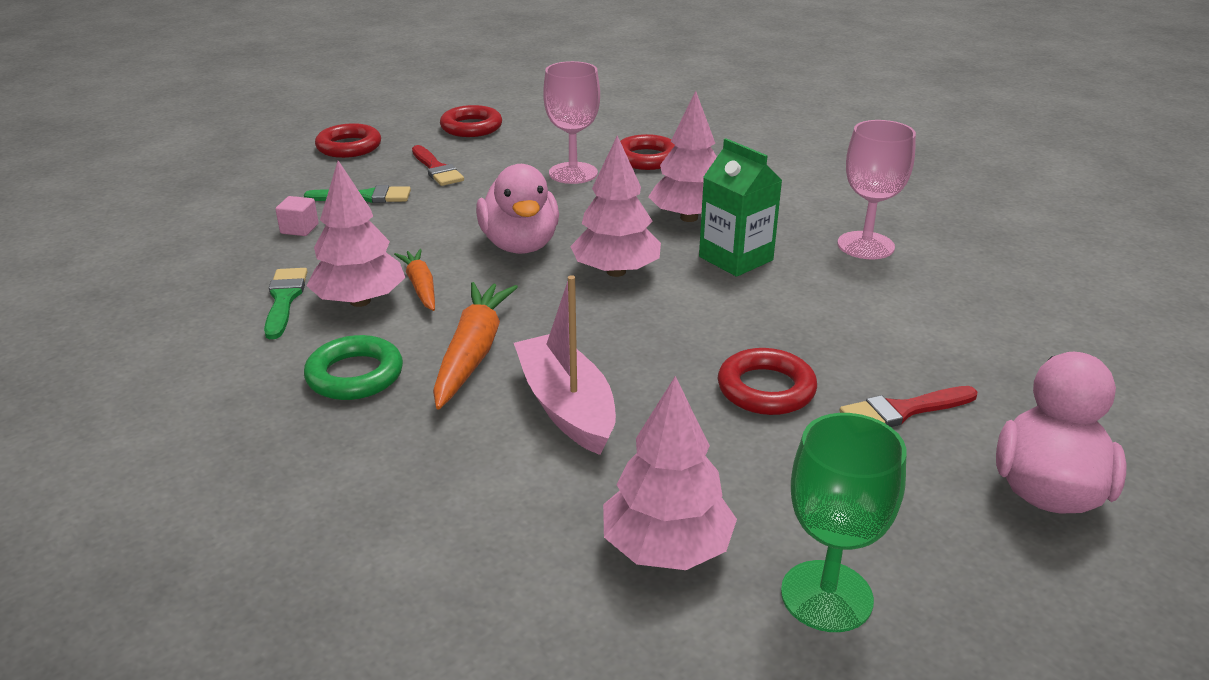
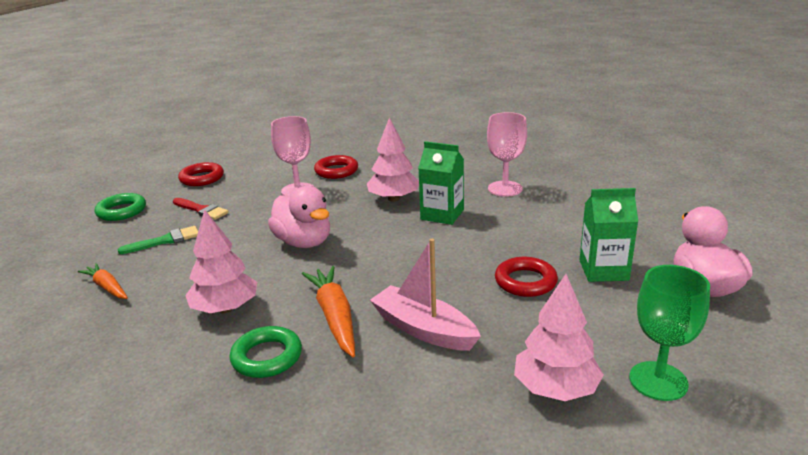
camera: 25 degrees left, 5 degrees down
(284, 299) = (167, 324): green brush -> none
(299, 229) = (134, 274): pink cube -> none
(349, 147) = (121, 211): red ring -> green ring
(421, 287) = (260, 287): orange carrot -> orange carrot (107, 287)
(616, 271) = (379, 241): pink tree -> none
(902, 411) = (603, 270): red brush -> green carton

